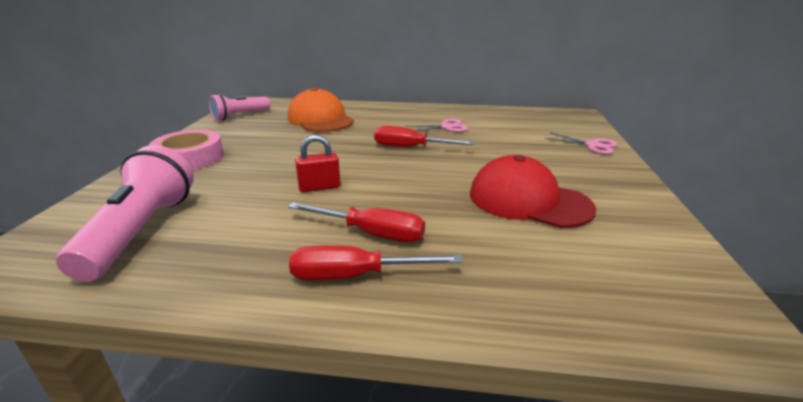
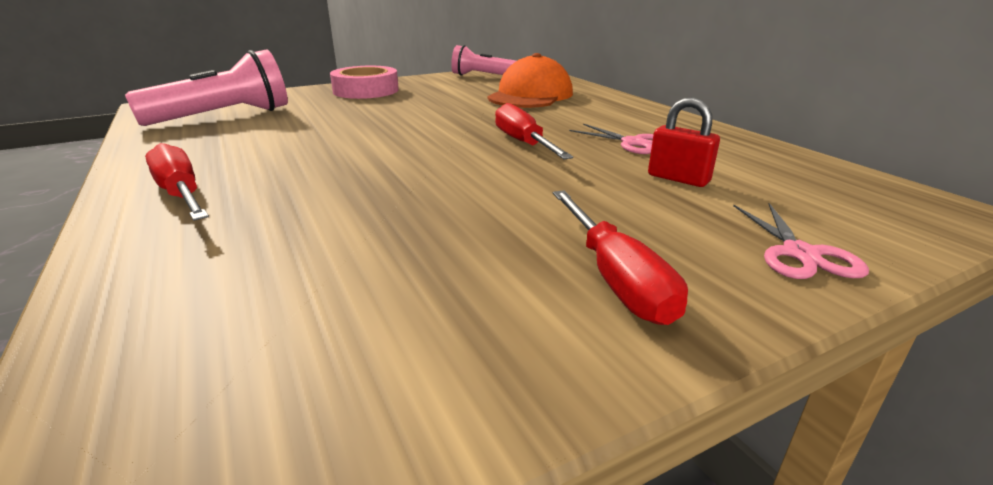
camera: 55 degrees right, 0 degrees up
(319, 187) = (358, 137): red padlock -> red padlock (678, 179)
(371, 233) = (273, 179): red screwdriver -> red screwdriver (615, 278)
(528, 200) = (452, 240): red cap -> none

